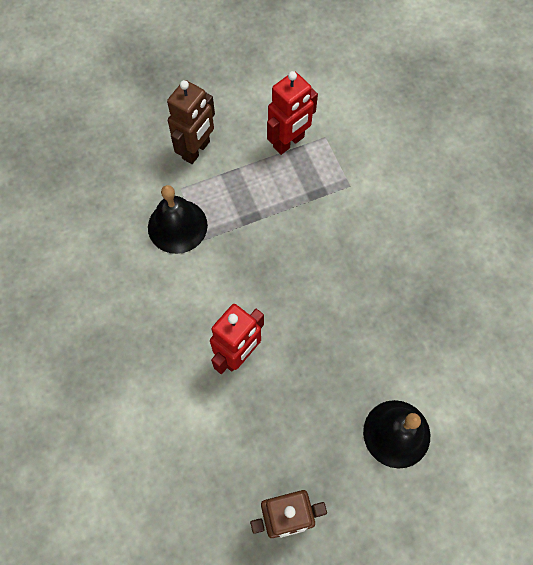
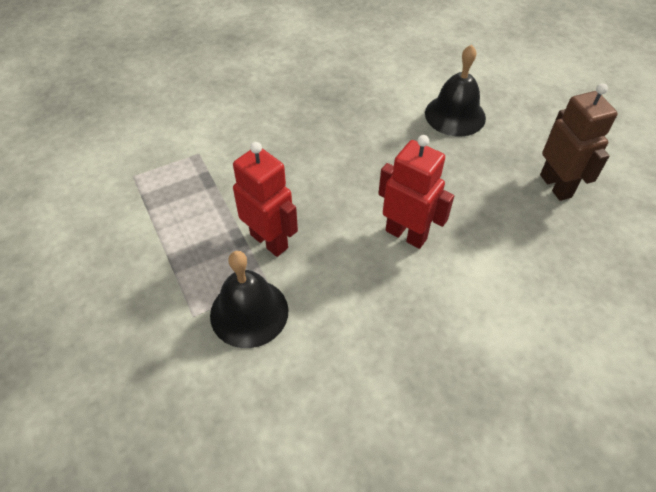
camera: 95 degrees left, 15 degrees down
(196, 150) = (135, 303): brown robot -> none
(289, 142) = (136, 207): red robot -> red robot (269, 241)

